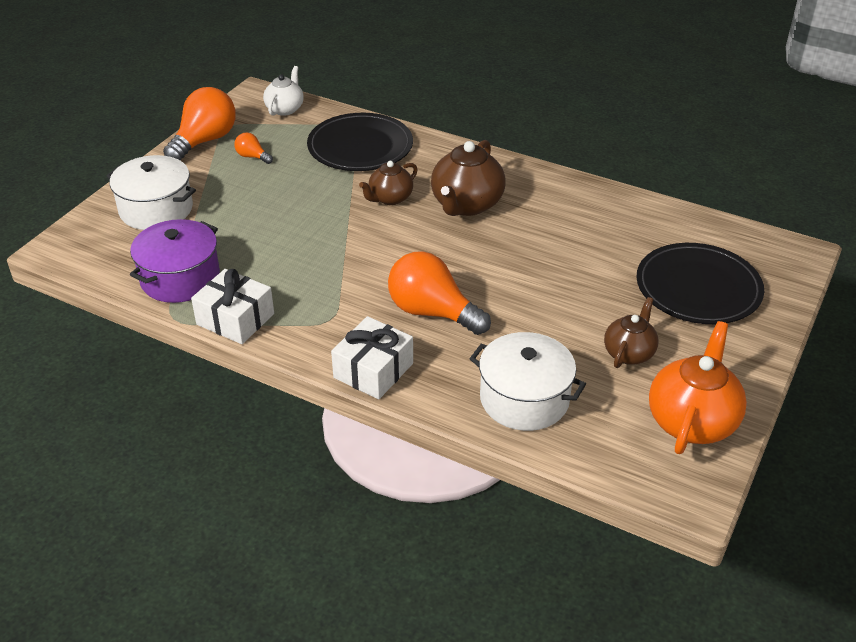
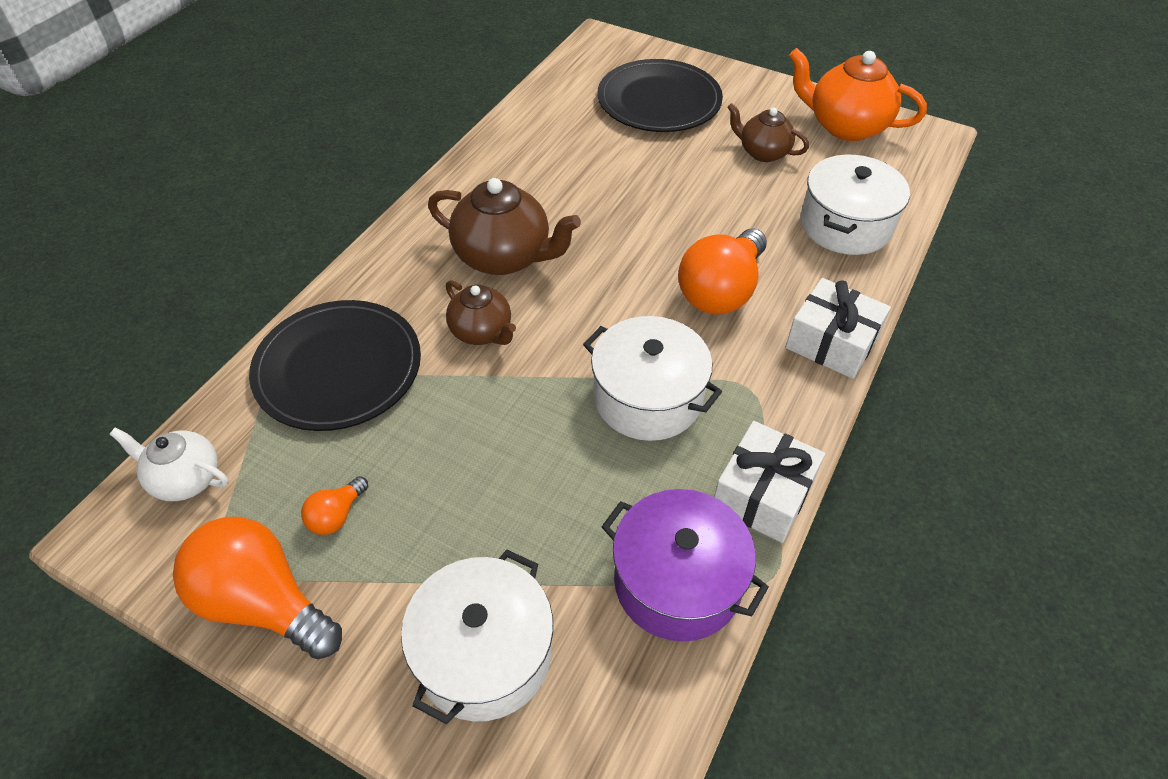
camera: 90 degrees left, 10 degrees up
(324, 270) = (647, 398): none -> white pot

